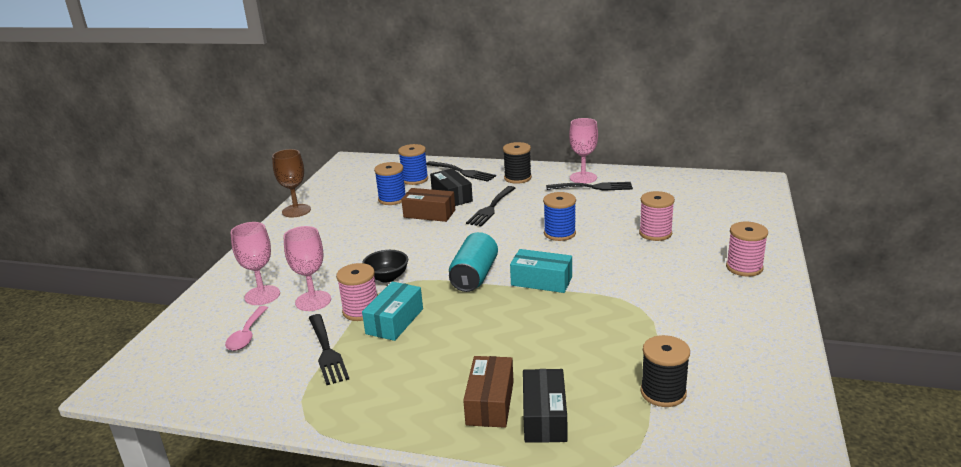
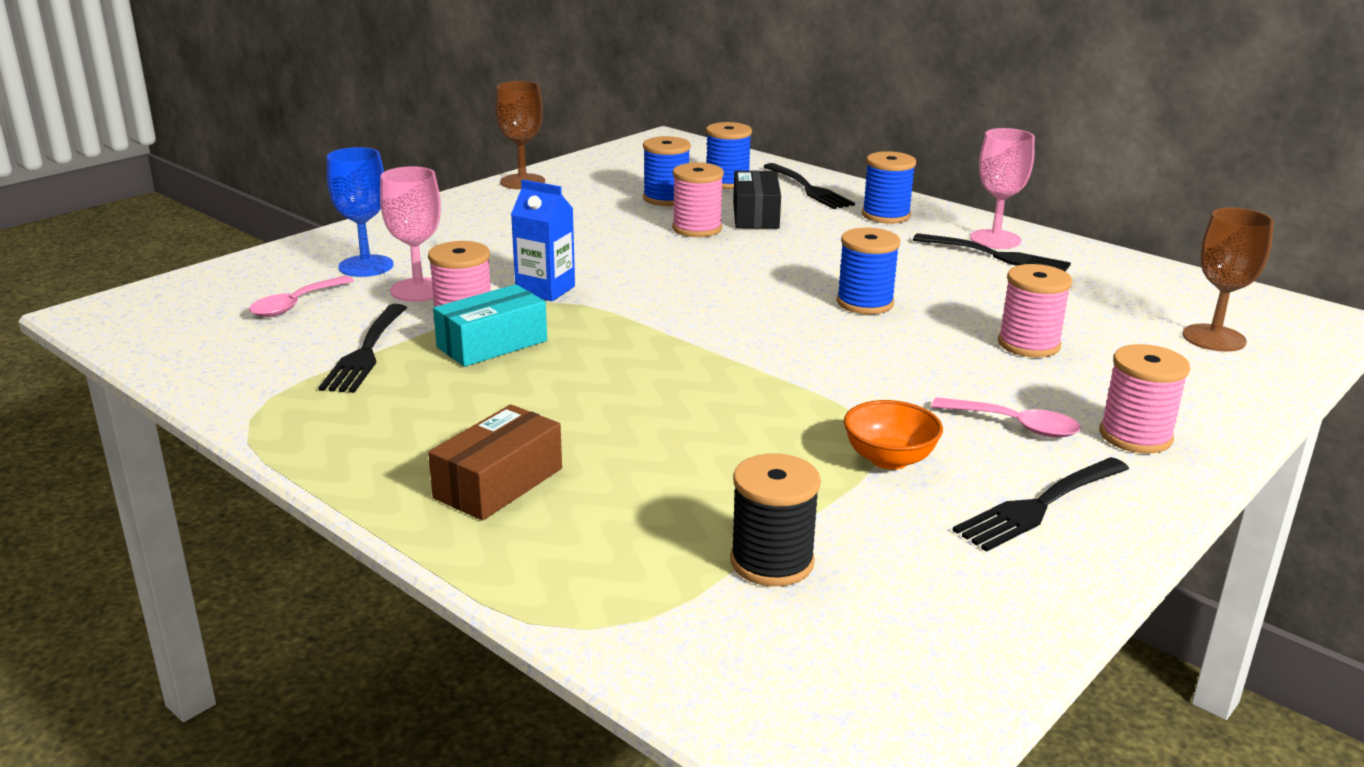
camera: 25 degrees right, 0 degrees up
(262, 295) = (366, 266): pink goblet -> blue goblet
(387, 277) = (545, 290): black bowl -> blue carton
(429, 214) = (697, 228): brown box -> pink spool
(474, 276) = (667, 322): turquoise can -> none
(491, 208) = (797, 244): black fork -> black fork (1039, 506)
(517, 178) = (886, 215): black spool -> blue spool
(541, 281) = (760, 356): turquoise box -> none
(544, 417) = (552, 528): black box -> none
(657, 317) = (889, 459): none -> orange bowl
(691, 280) = (1014, 425): none -> pink spoon
(726, 205) = (1213, 338): none -> brown goblet

